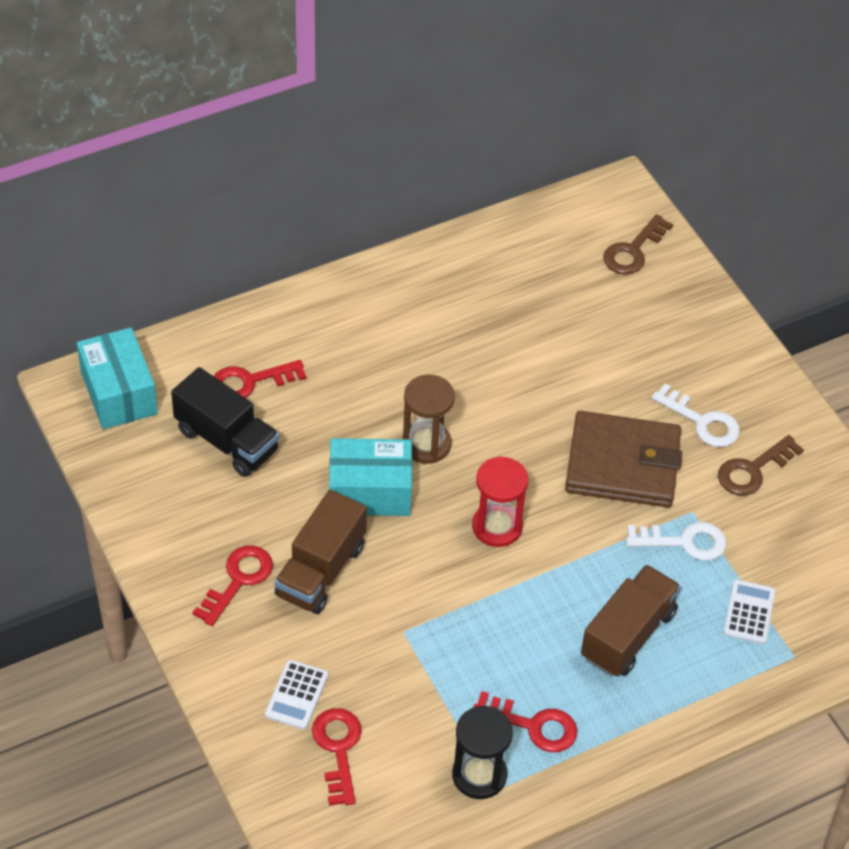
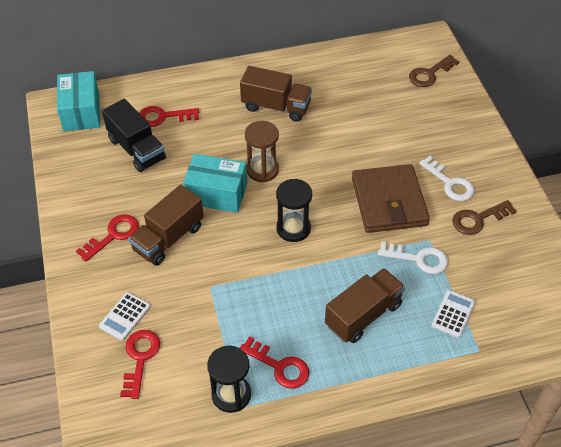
camera: 15 degrees right, 0 degrees up
(417, 339) = (276, 106): none -> brown truck
(497, 526) = (293, 228): red hourglass -> black hourglass
(622, 464) = (389, 202): brown wallet -> brown wallet turned 60 degrees clockwise

